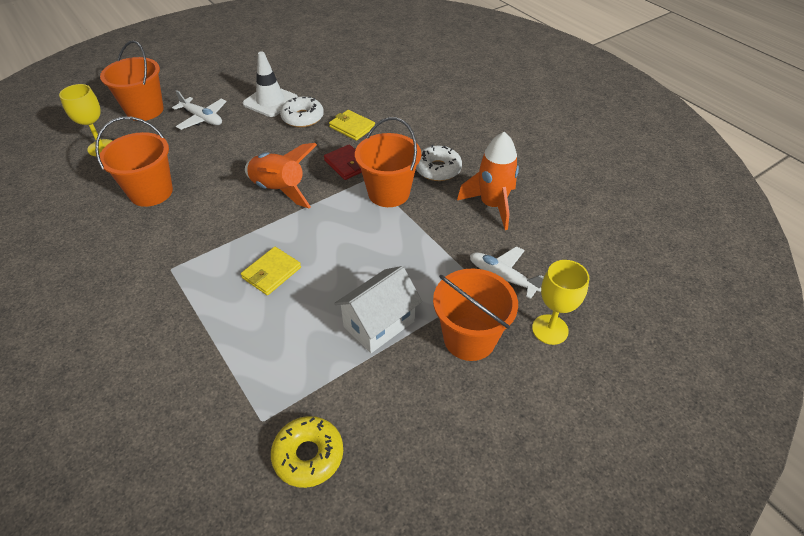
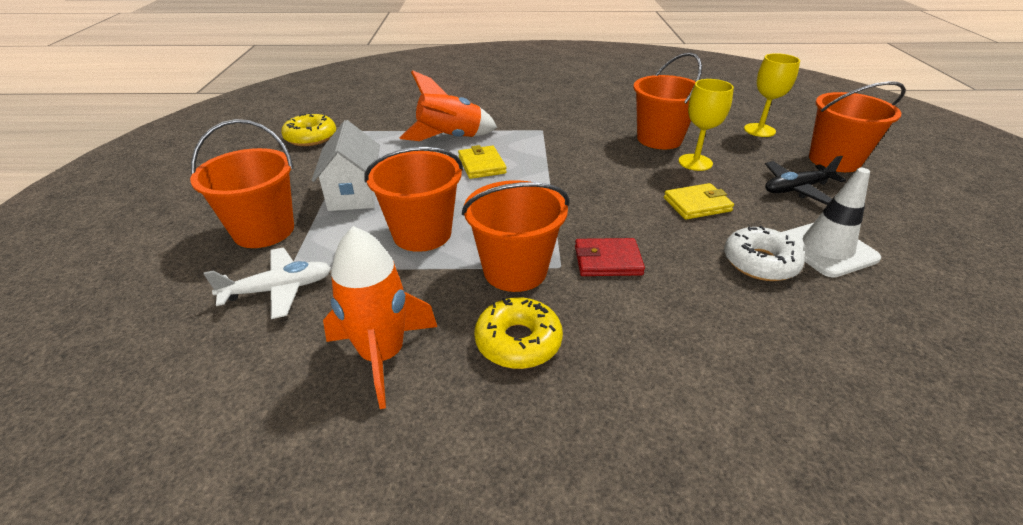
camera: 125 degrees right, 10 degrees down
(202, 118) = (796, 189): white plane -> black plane
(280, 189) = (600, 200): orange rocket -> orange rocket (450, 138)
(352, 127) = (703, 300): yellow wallet -> yellow wallet (697, 204)
(392, 250) = (422, 234): none -> orange bucket
(438, 169) = (518, 341): white donut -> yellow donut
(550, 329) = (182, 284): yellow goblet -> yellow goblet (695, 162)

